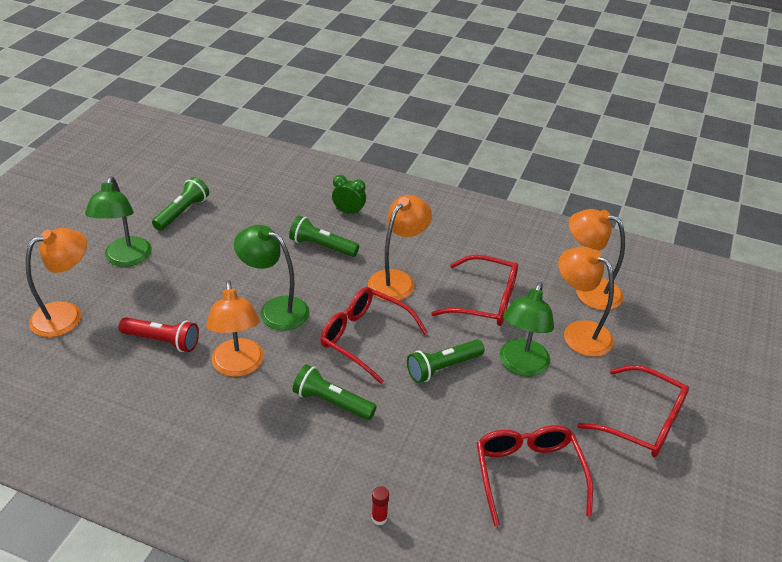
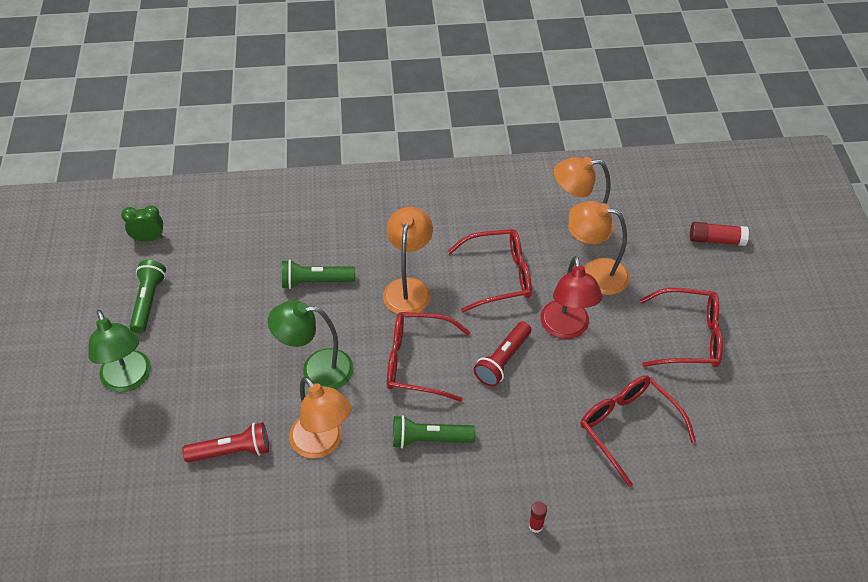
camera: 25 degrees left, 10 degrees up
(66, 315) = (114, 468): orange lamp -> none
(349, 212) = (316, 232): green clock -> green clock (148, 238)
(443, 367) = (503, 360): green flashlight -> red flashlight
(521, 366) = (566, 328): green lamp -> red lamp
(724, 350) = (716, 240): none -> red glue stick

